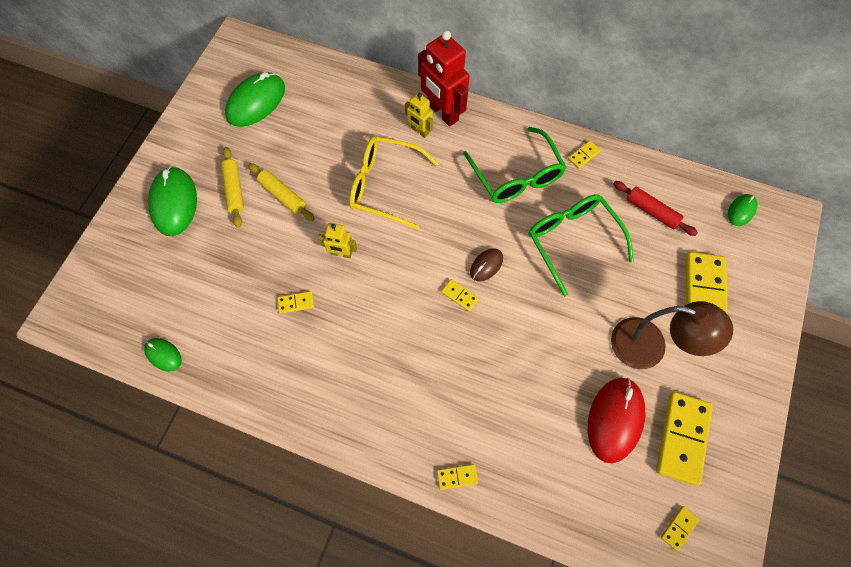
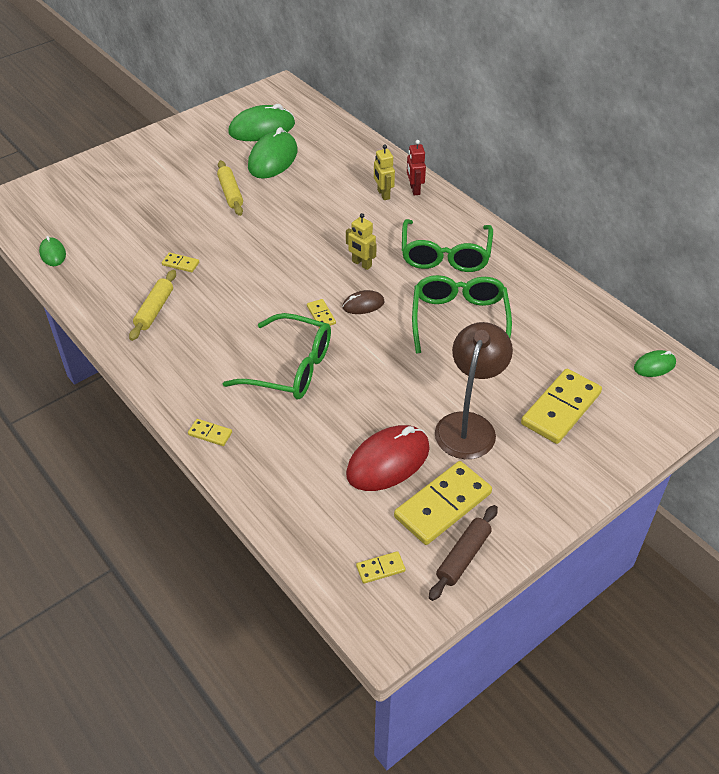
camera: 30 degrees right, 20 degrees down
(174, 203) = (143, 167): green mouse -> green mouse (273, 159)
(234, 190) = (196, 176): yellow rolling pin -> yellow rolling pin (154, 310)
(341, 253) = (245, 247): yellow robot -> yellow robot (361, 264)
(384, 186) = (320, 218): yellow glasses -> none
(442, 113) = (414, 189): red robot -> red robot, size x0.52
(474, 367) = (291, 368): none -> green glasses
(583, 155) = (523, 265): yellow domino -> none
(650, 347) = (468, 425): brown lamp -> brown lamp turned 120 degrees counterclockwise
(652, 211) = (557, 330): red rolling pin -> none
(728, 478) = (463, 557): none -> brown rolling pin

